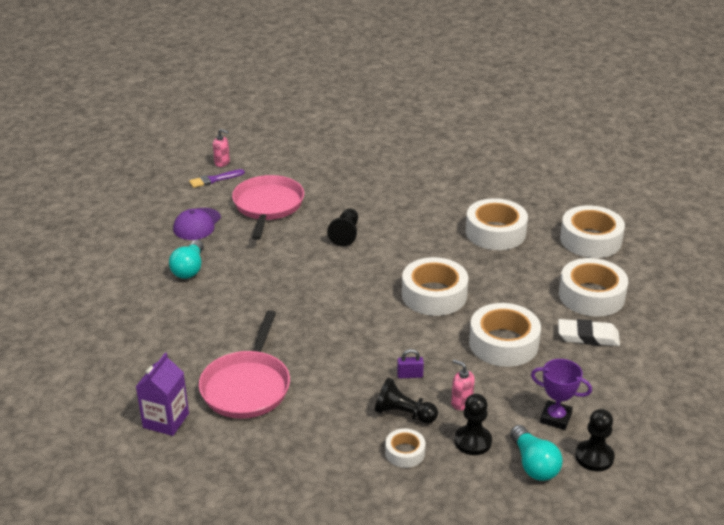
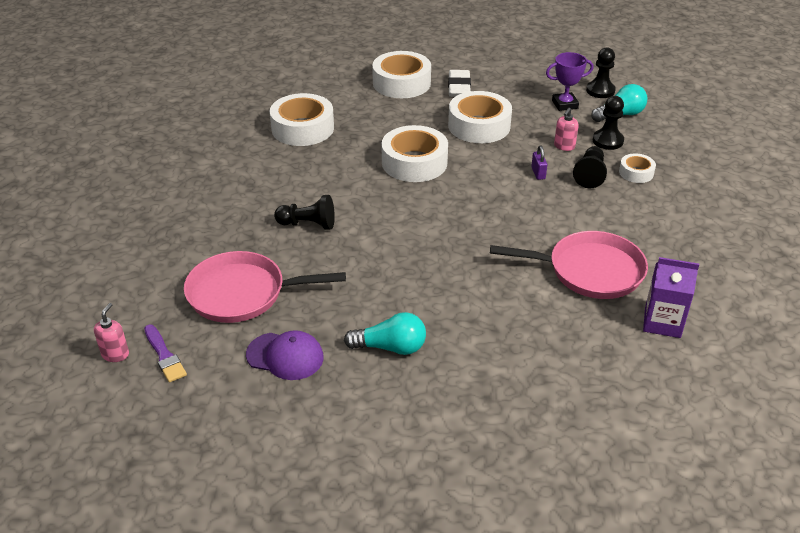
camera: 95 degrees left, 5 degrees up
(555, 418) = (565, 104): purple trophy -> purple trophy turned 60 degrees clockwise
(590, 240) = (314, 80): white tape -> none

